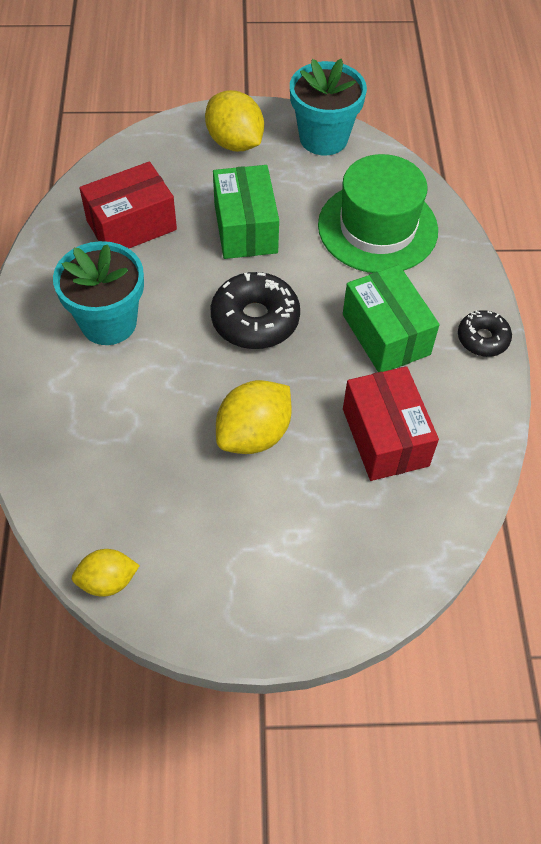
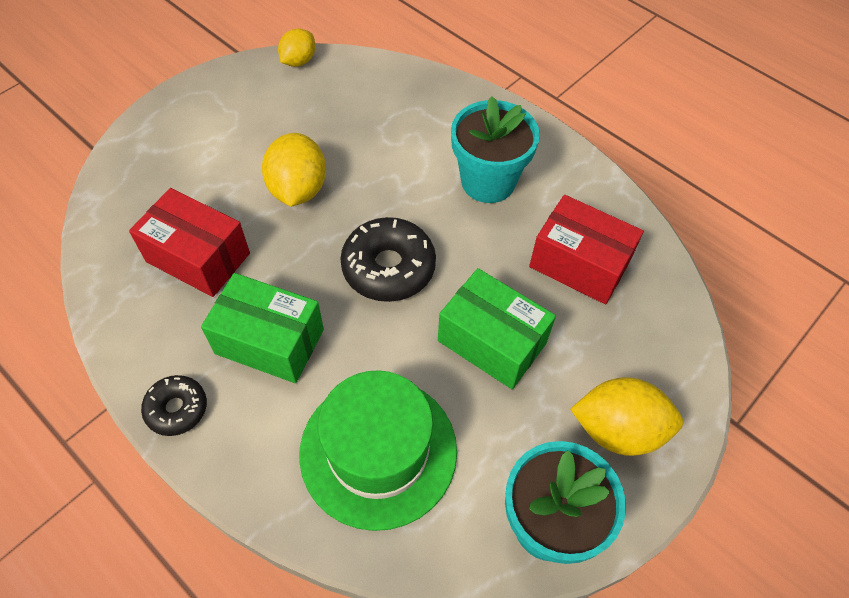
camera: 135 degrees right, 0 degrees up
(131, 225) = (579, 264): red box -> red box turned 75 degrees counterclockwise

